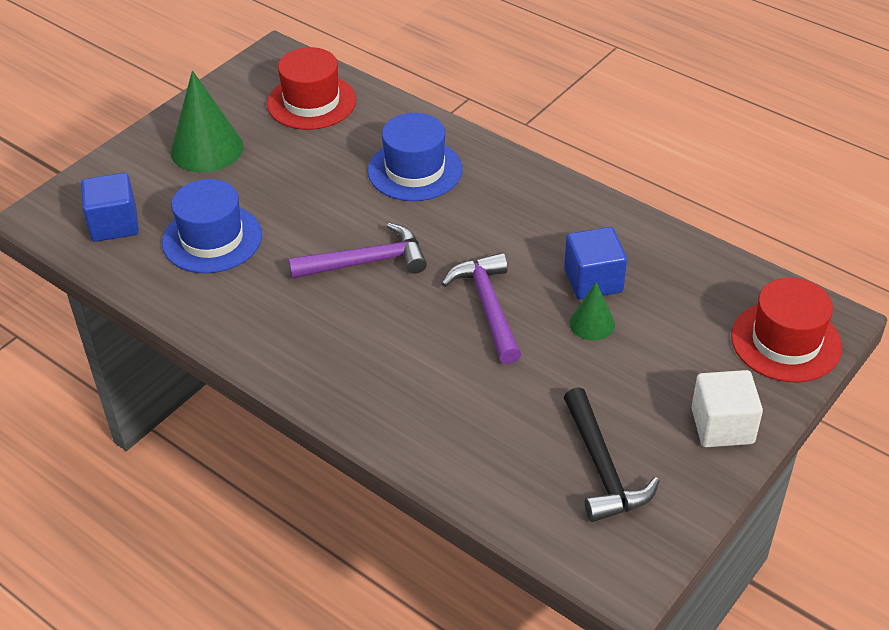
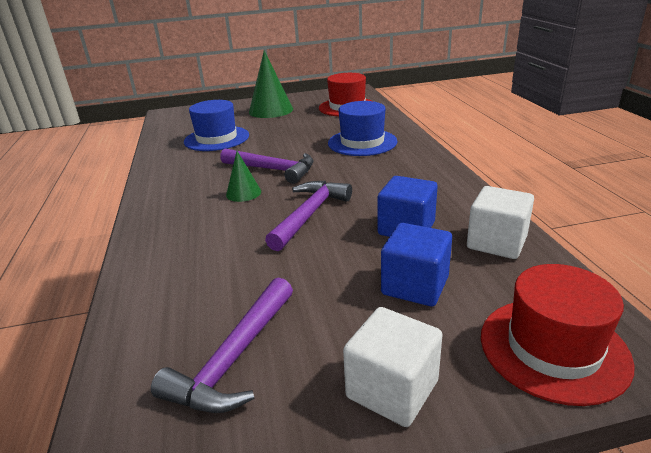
camera: 40 degrees right, 15 degrees down
(114, 224) = (188, 123): blue cube -> blue cube (415, 285)
(592, 323) = (370, 253): green cone -> green cone (243, 193)
(602, 468) = (234, 358): black hammer -> purple hammer
(677, 261) = (496, 242): none -> white cube

